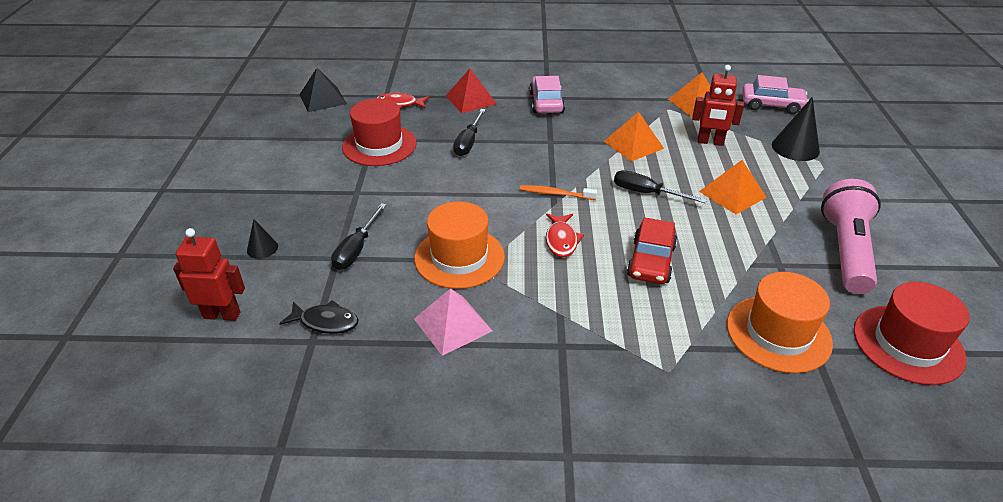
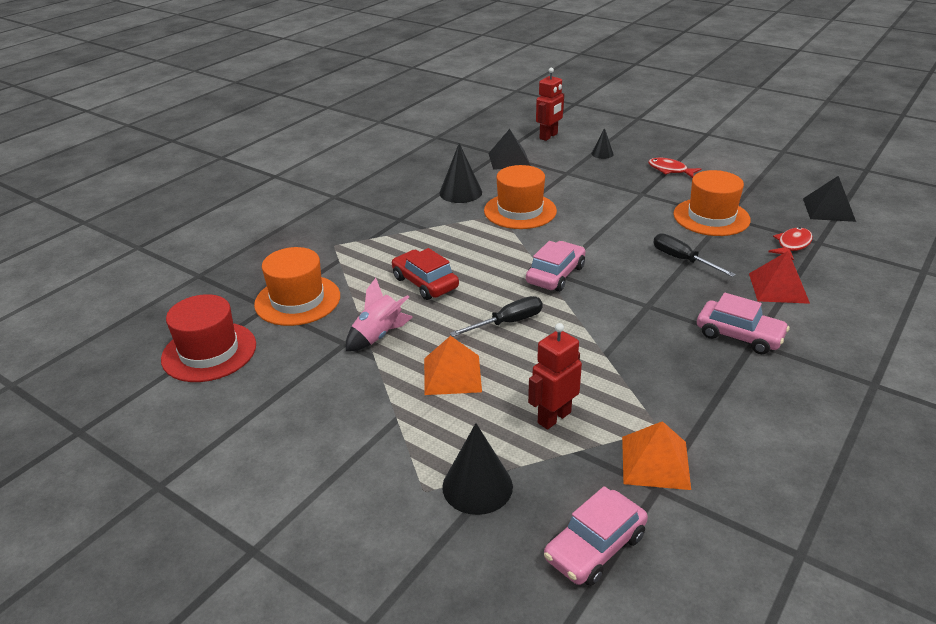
camera: 125 degrees right, 5 degrees down
(325, 322) = (509, 159): black fish -> black pyramid
(357, 249) = (569, 180): black screwdriver -> none
(379, 145) = (711, 217): red hat -> orange hat
(453, 324) = (460, 192): pink pyramid -> black cone
(555, 194) = (555, 275): orange toothbrush -> pink car
(561, 240) = (493, 255): red fish -> red fish (670, 170)
(633, 145) = (597, 356): orange pyramid -> none
(747, 250) = (378, 336): none -> pink rocket
(845, 250) = (309, 393): pink flashlight -> none

